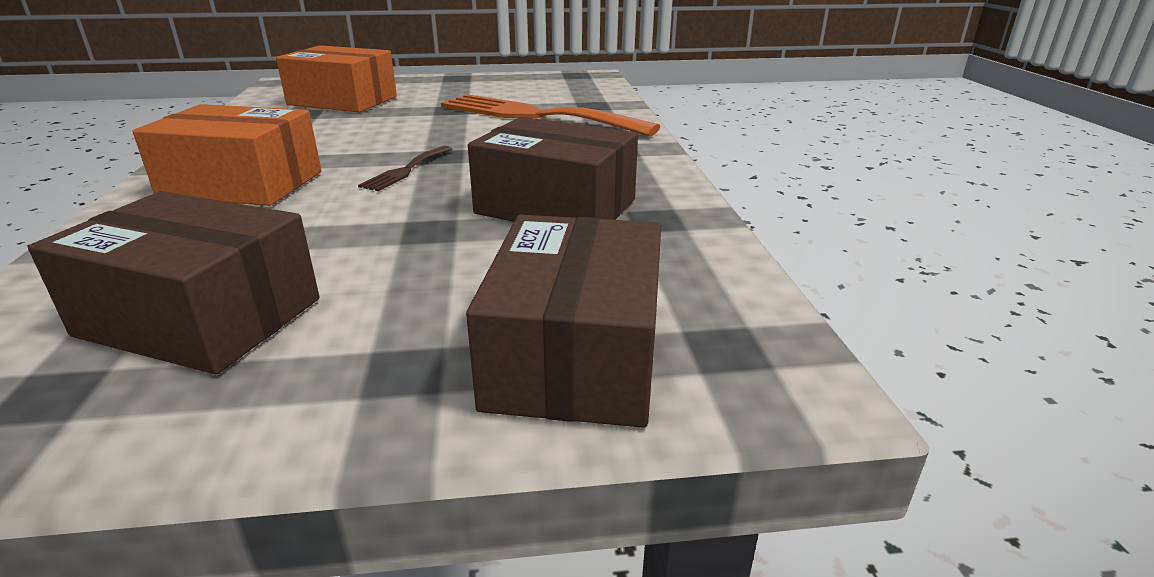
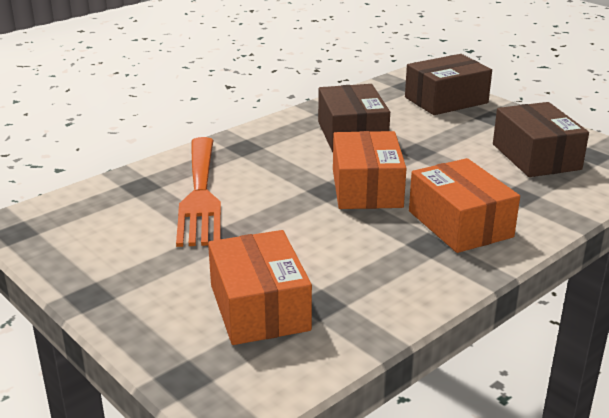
camera: 125 degrees left, 0 degrees up
(406, 170) = (367, 188): brown fork -> orange box

